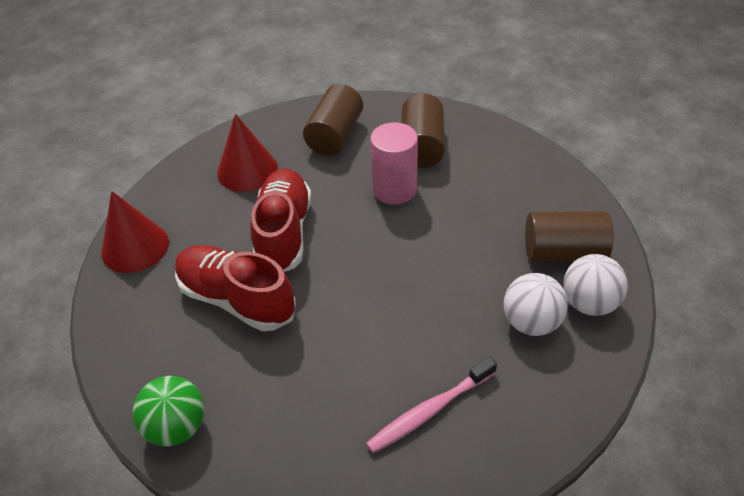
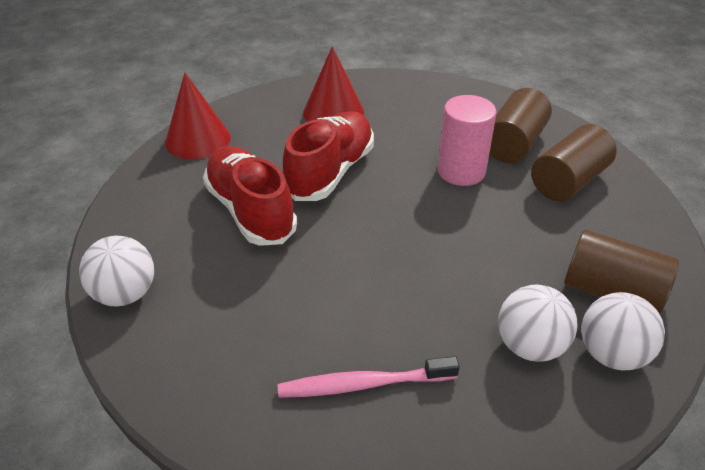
camera: 25 degrees right, 5 degrees down
(177, 427) = (125, 294): green ball -> white ball
(335, 135) = (433, 109): brown cylinder -> brown cylinder (568, 181)

